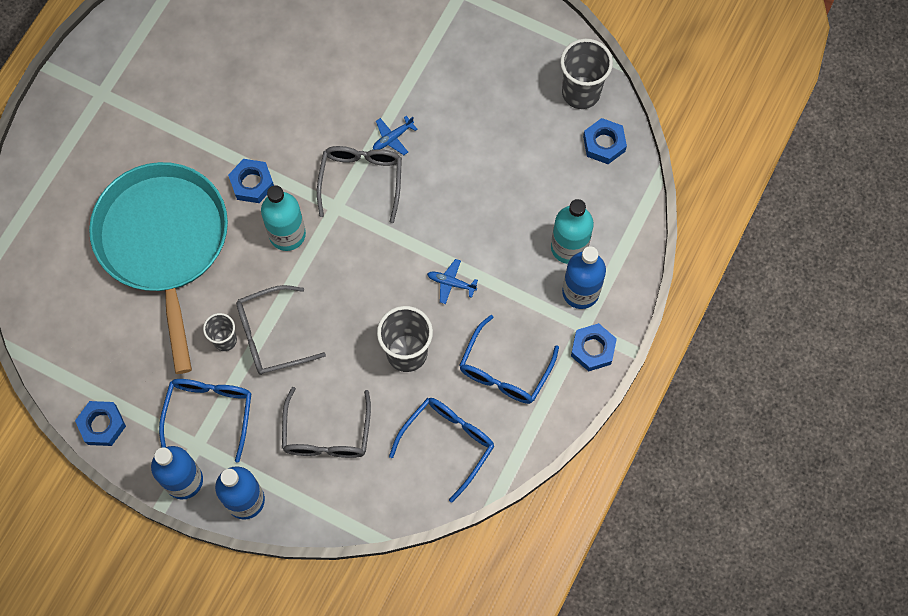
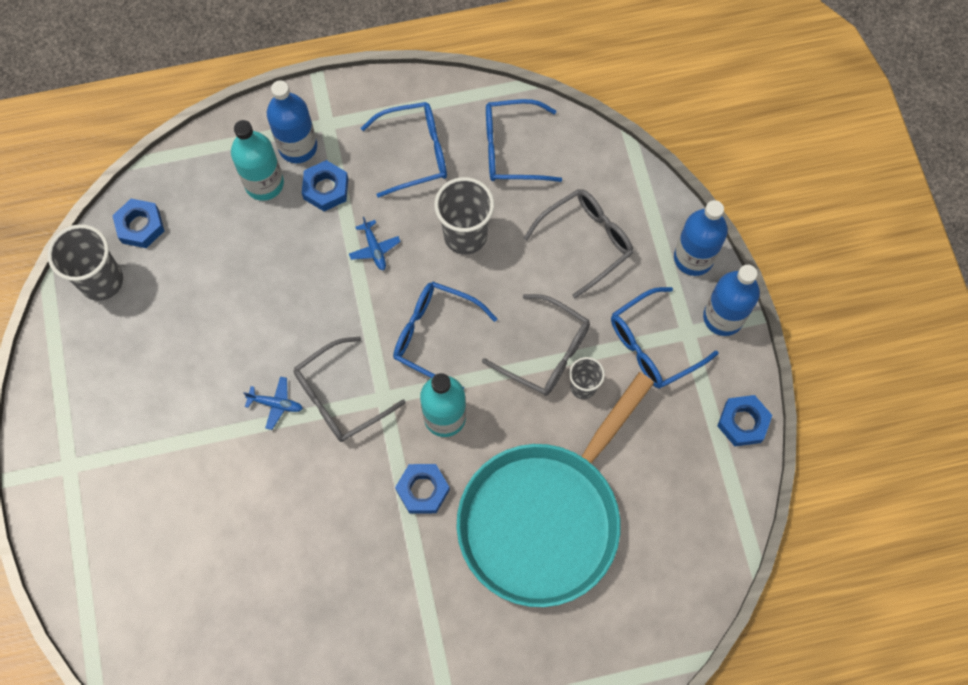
camera: 130 degrees left, 0 degrees up
(350, 273) = (434, 335): none -> blue glasses
(593, 349) = (340, 104): blue nut -> blue nut (326, 189)

